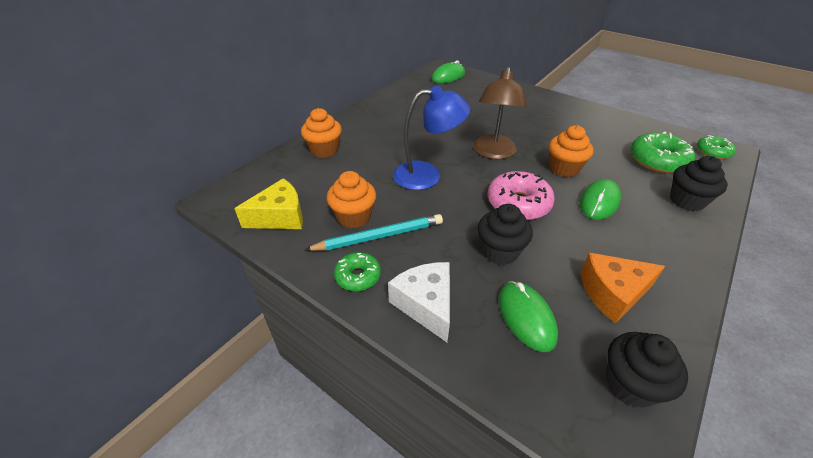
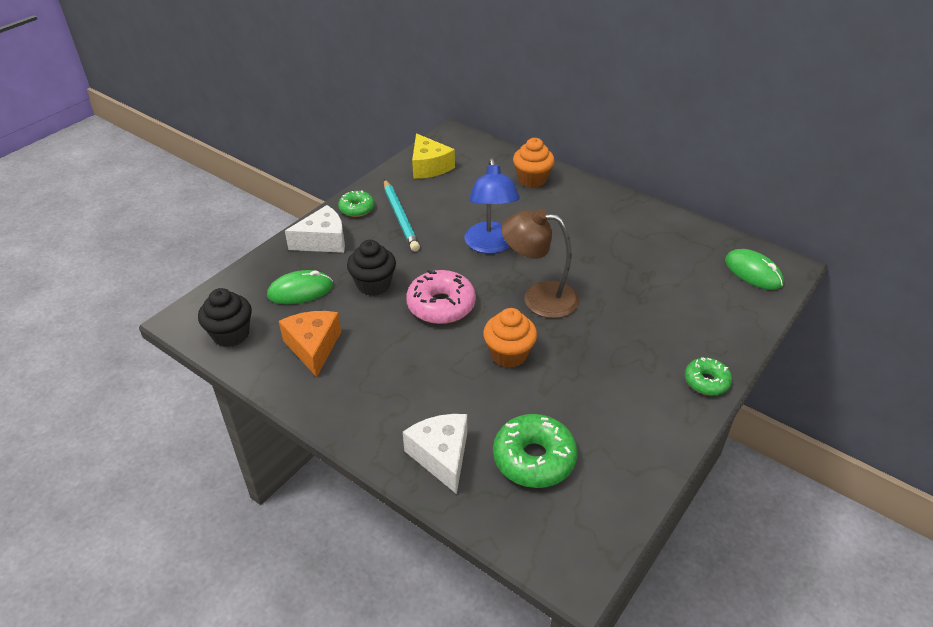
camera: 90 degrees right, 0 degrees up
(354, 217) = (426, 203): orange cupcake -> none
(599, 202) = (442, 371): green mouse -> none
(686, 201) = (441, 456): black cupcake -> white cheese
(712, 152) = (565, 543): green donut -> green donut (706, 381)

